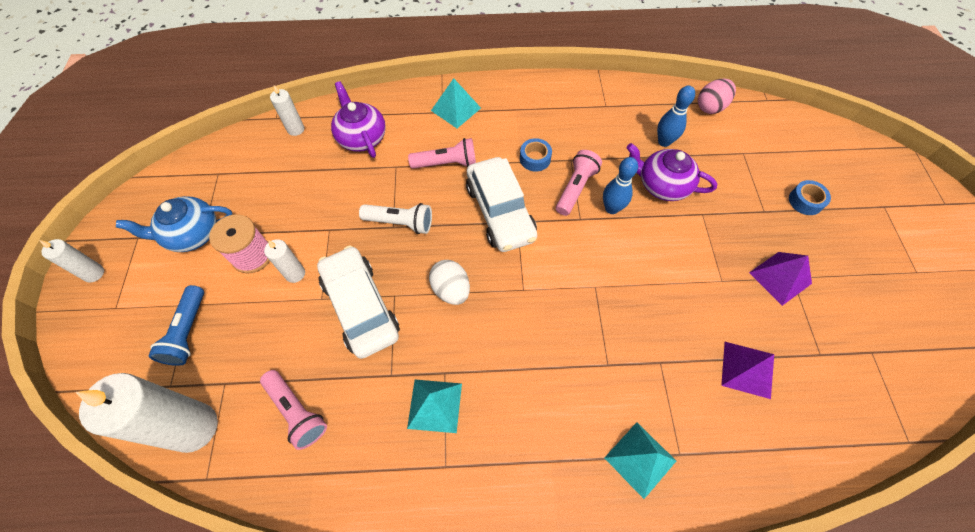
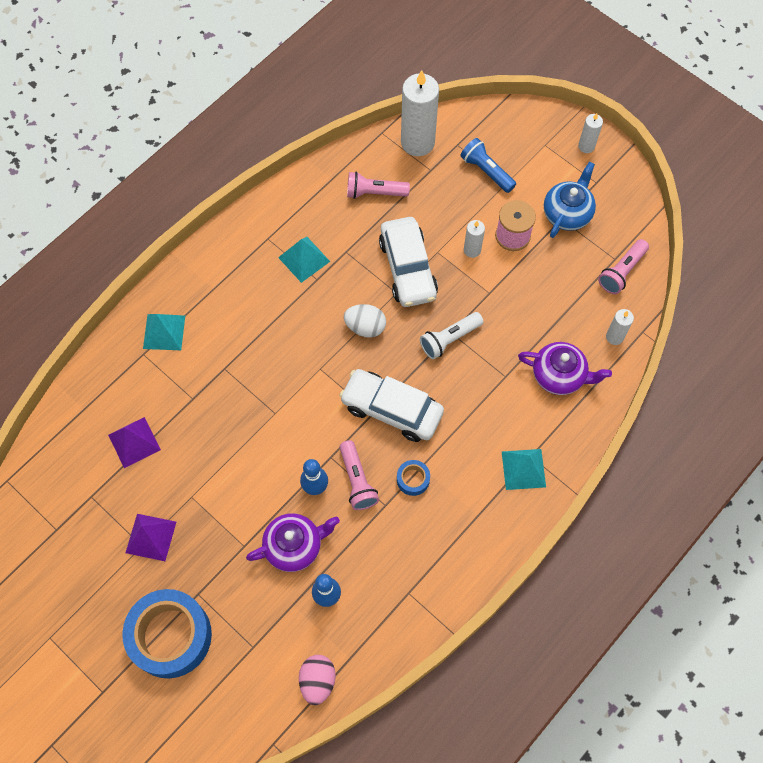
camera: 135 degrees right, 5 degrees up
(361, 307) = (408, 268): white car -> white car turned 60 degrees clockwise
(446, 163) = (472, 413): pink flashlight -> pink flashlight (621, 272)
(805, 201) = (170, 636): blue tape -> blue tape, size x2.33

